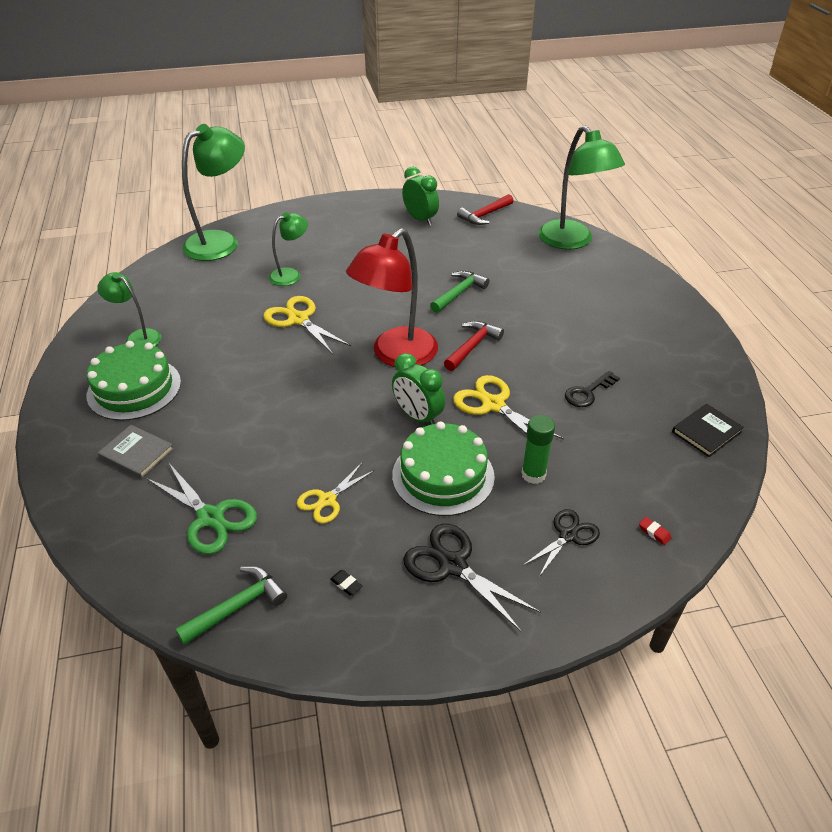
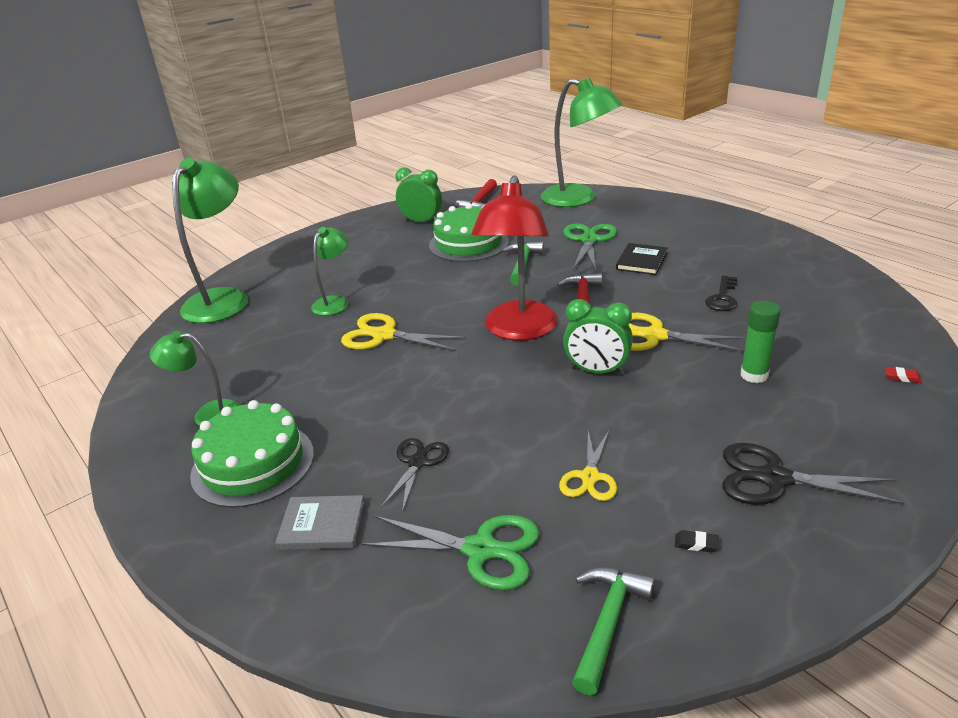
camera: 25 degrees left, 10 degrees down
(443, 475) = (677, 409): green cake -> green cake (468, 243)
(536, 289) = (589, 240): none -> green scissors
(568, 535) = (840, 409): black scissors -> black scissors (417, 462)
(706, 432) = (847, 291): black book -> black book (641, 261)

